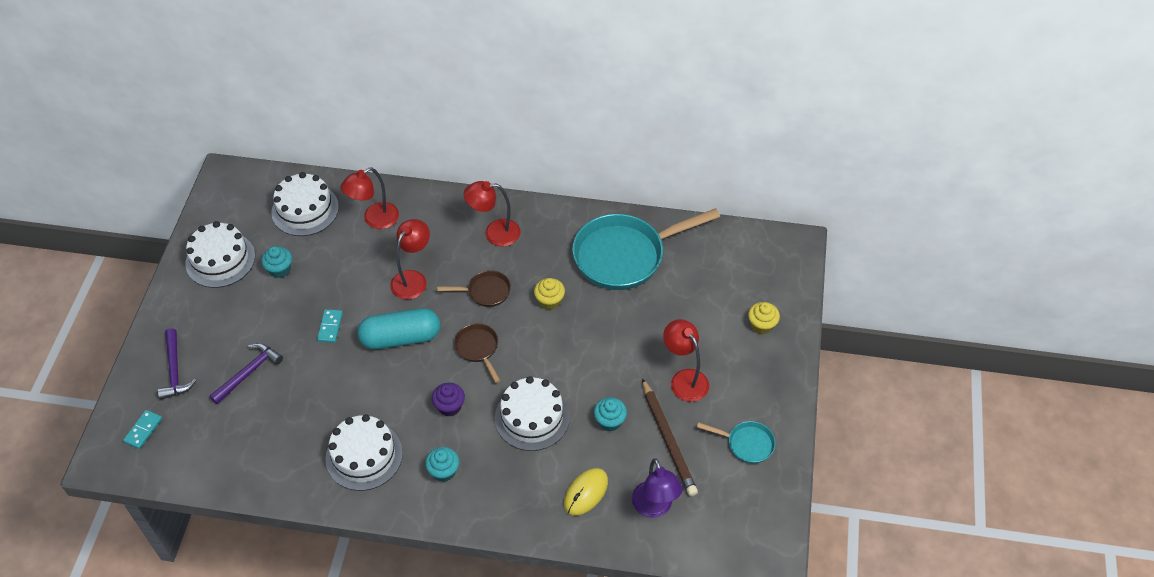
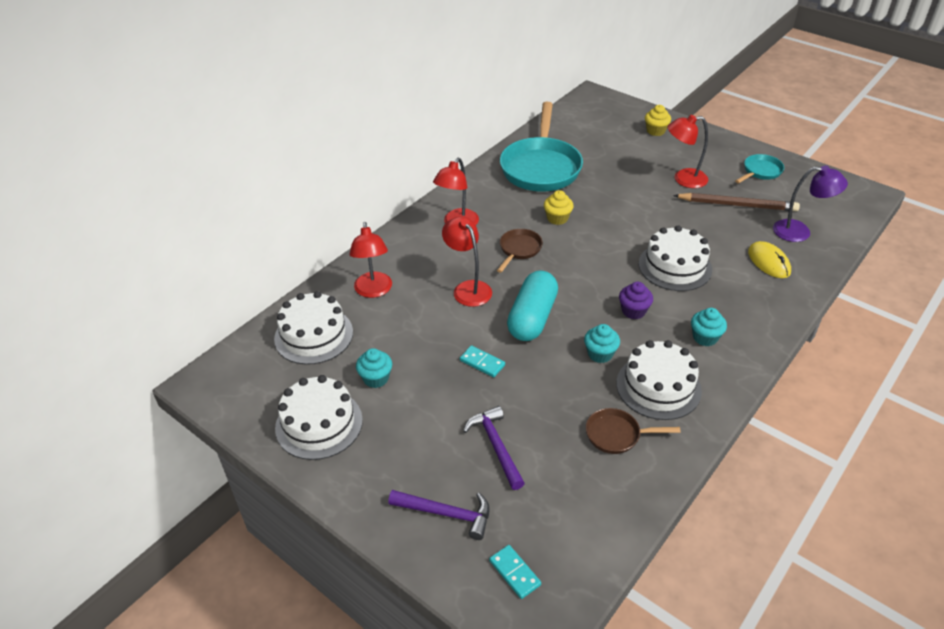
camera: 60 degrees left, 10 degrees down
(478, 349) = (579, 274): brown pan -> brown pan (617, 435)
(610, 421) = (703, 227): turquoise cupcake -> turquoise cupcake (600, 354)

